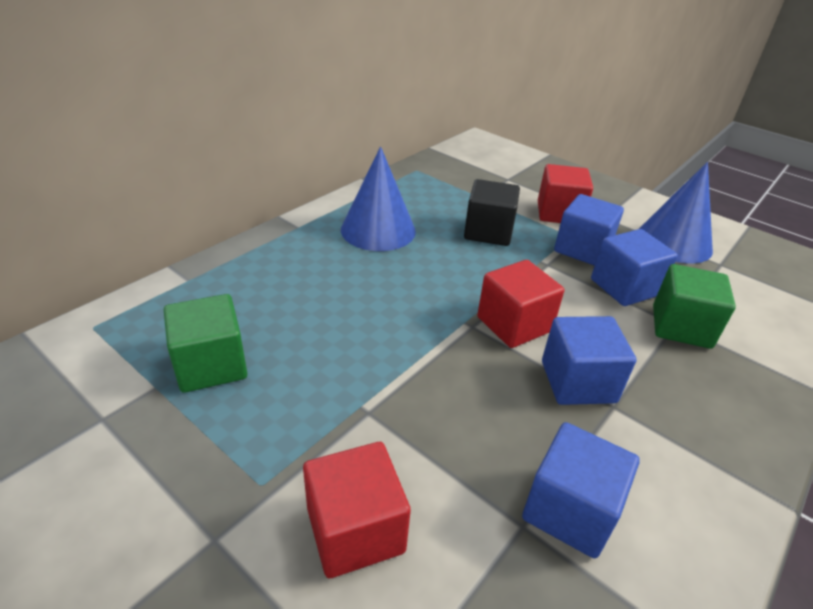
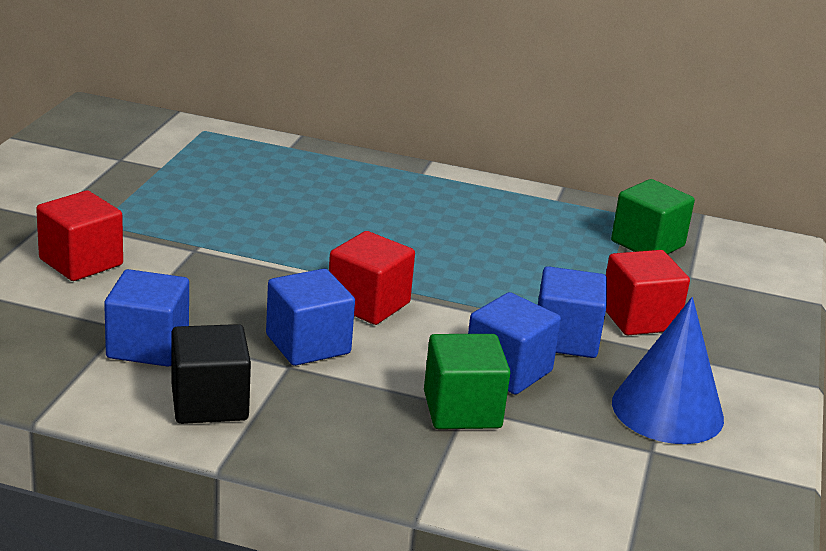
camera: 65 degrees right, 10 degrees down
(211, 365) = (197, 180): green cube -> green cube (647, 244)
(378, 230) = (462, 212): blue cone -> none
(488, 232) = (533, 274): black cube -> black cube (209, 403)

